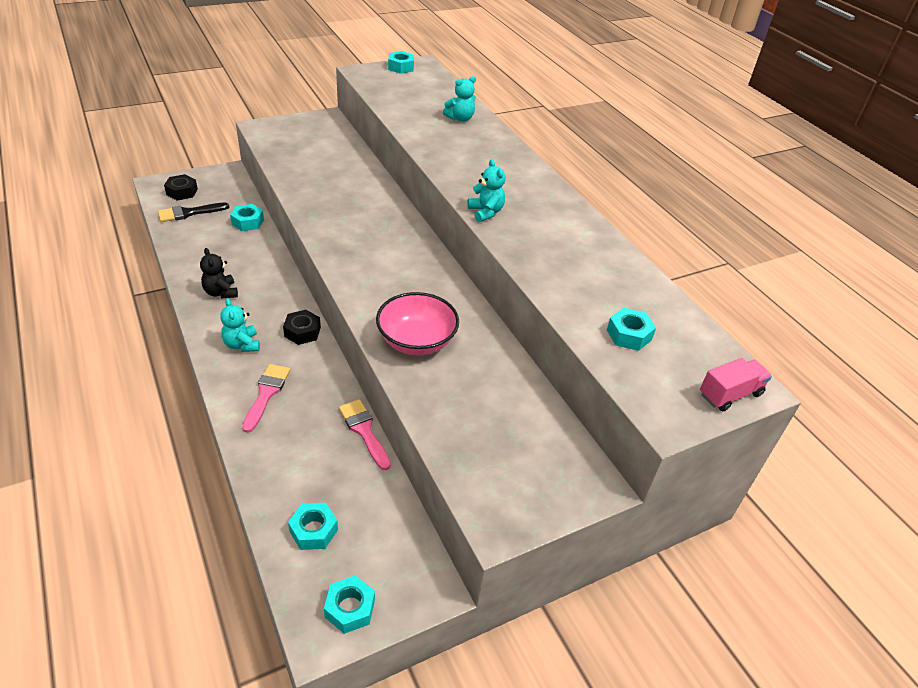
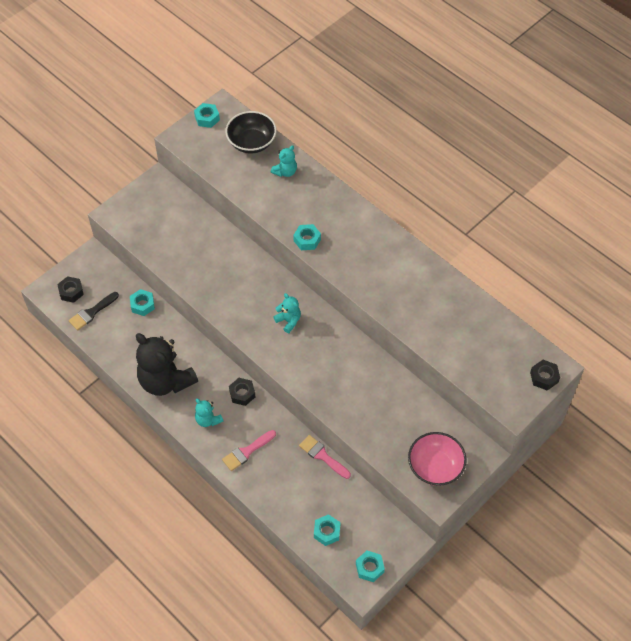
camera: 15 degrees left, 15 degrees up
(221, 292) = (166, 381): black teddy bear -> black teddy bear, size x2.15
(266, 393) = (247, 452): pink brush -> pink brush turned 120 degrees counterclockwise
(416, 341) = (337, 388): pink bowl -> pink bowl (435, 467)
(436, 92) = (251, 142): none -> black bowl
(486, 212) = (348, 274): turquoise teddy bear -> turquoise teddy bear (288, 321)
(629, 335) = (475, 353): turquoise nut -> turquoise nut (307, 240)
(730, 394) = (544, 377): pink truck -> black nut

